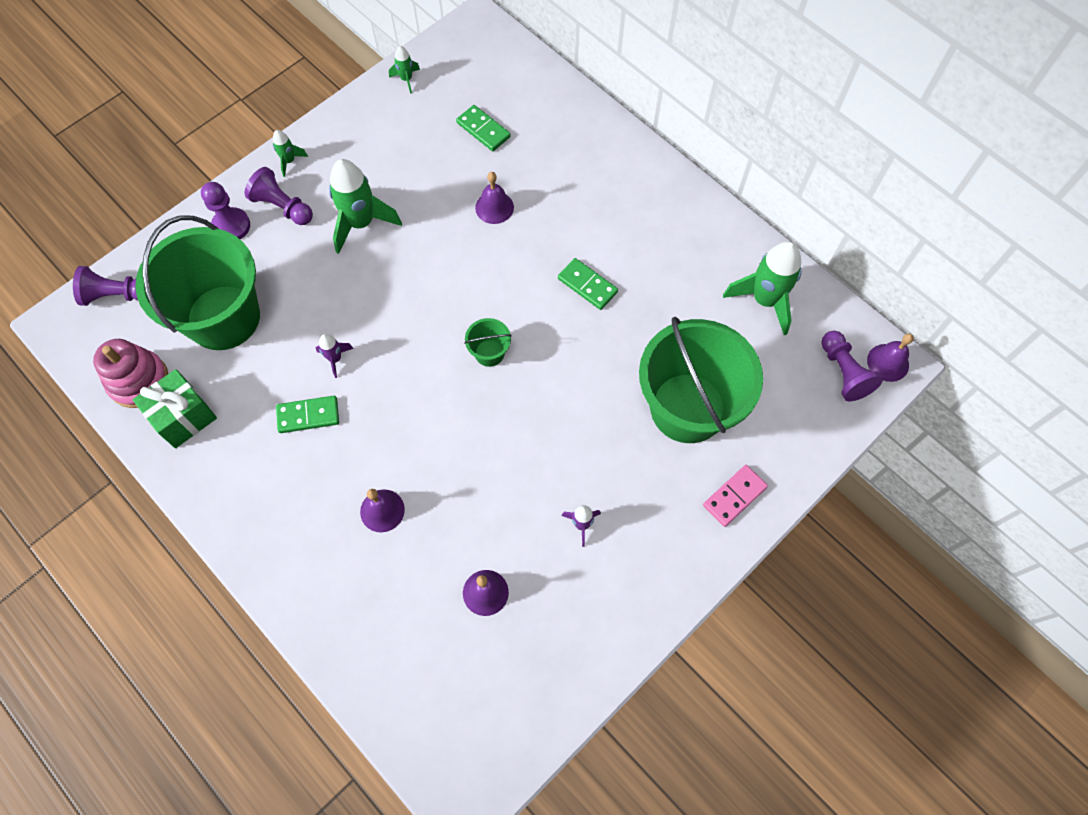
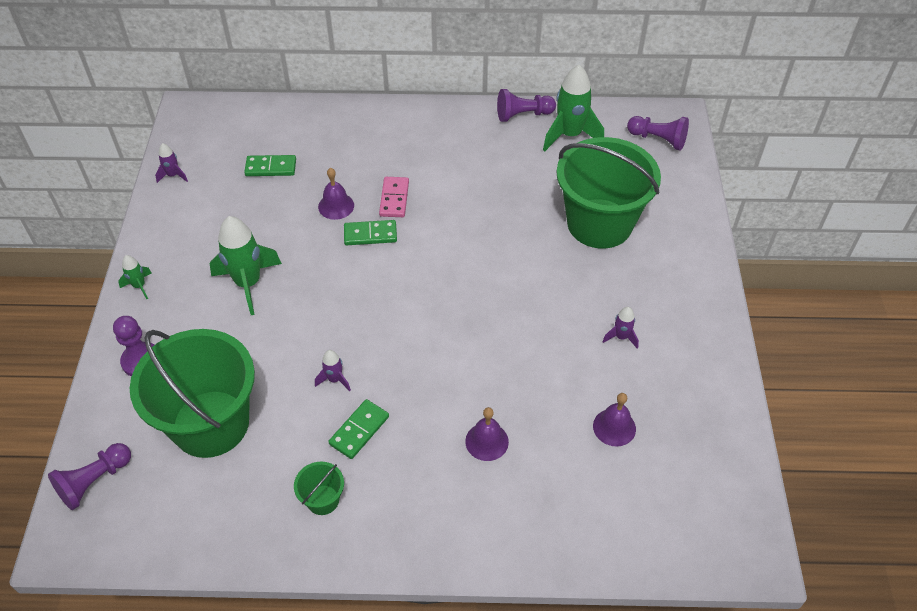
camera: 45 degrees left, 15 degrees down
(138, 381) = (189, 523): pink stacking toy -> none
(184, 417) = (260, 514): green gift -> none
(282, 207) = (170, 318): purple pawn -> purple pawn (523, 115)
(406, 79) = (173, 175): green rocket -> purple rocket
(489, 353) = (440, 290): green bucket -> green bucket (323, 500)
(587, 285) = (455, 205): green domino -> green domino (370, 234)
(734, 496) = (684, 248): pink domino -> pink domino (394, 199)
(888, 362) = (674, 117): purple bell -> none

